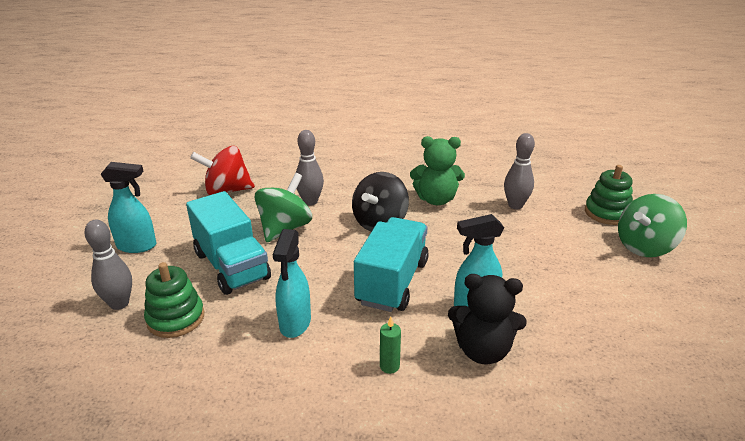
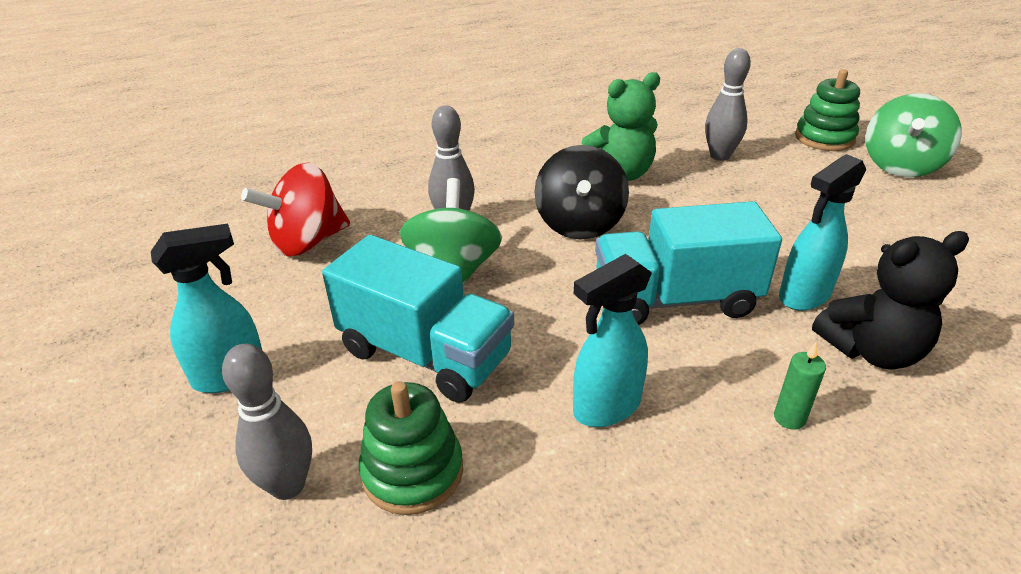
camera: 25 degrees left, 5 degrees up
(295, 324) = (606, 407): turquoise spray bottle -> turquoise spray bottle turned 75 degrees clockwise
(392, 282) = (675, 300): turquoise truck -> turquoise truck turned 90 degrees counterclockwise

